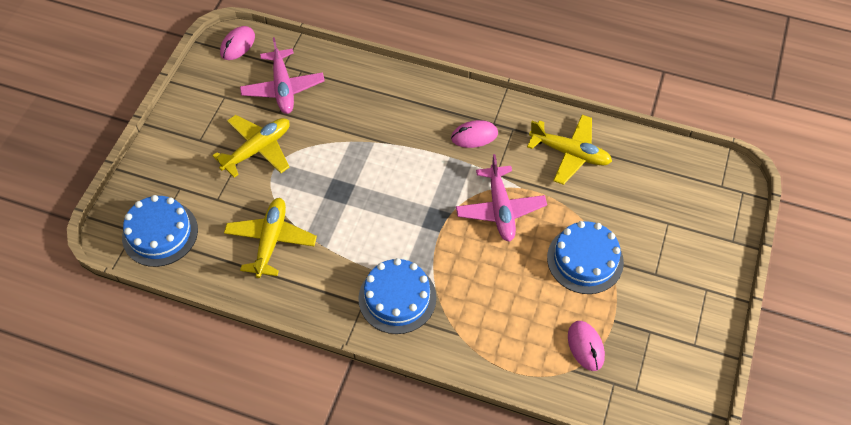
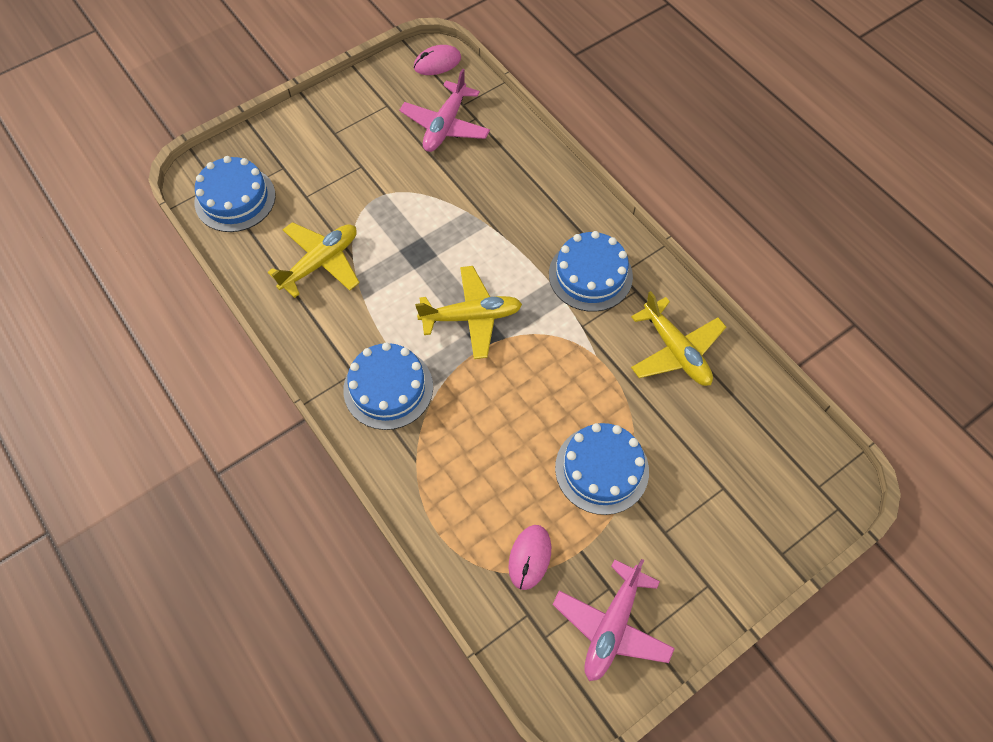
camera: 35 degrees right, 5 degrees up
(257, 150) = (376, 171): yellow plane -> yellow plane (471, 317)
(474, 136) = (590, 275): pink mouse -> blue cake
(500, 209) = (557, 364): pink plane -> pink plane (612, 626)

